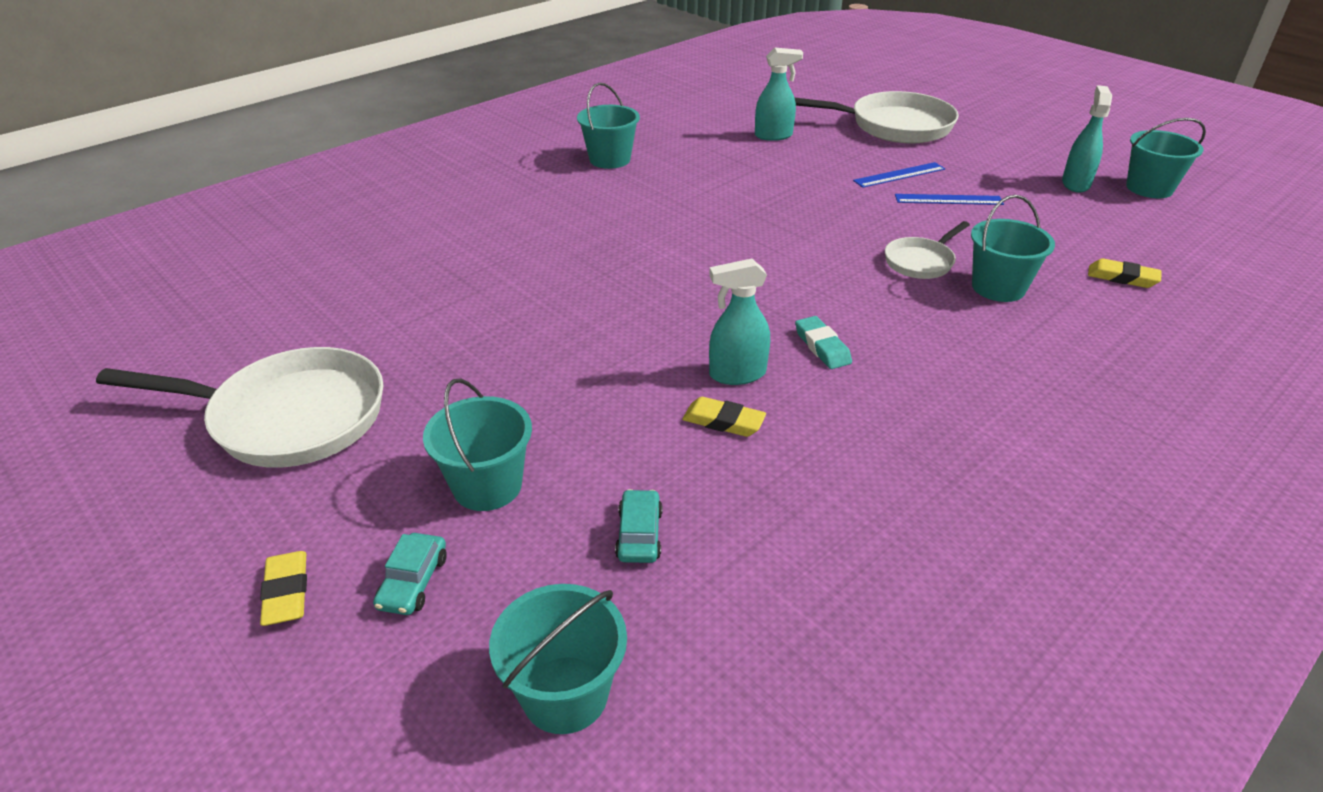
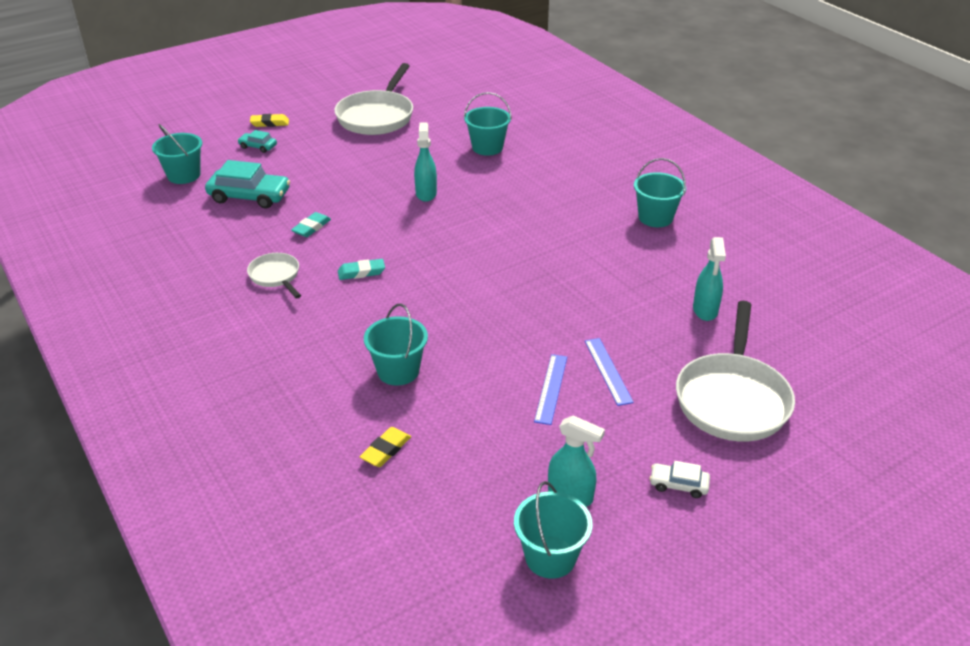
camera: 100 degrees right, 0 degrees up
(487, 486) = (303, 162): turquoise bucket -> turquoise bucket (487, 147)
(639, 534) = (249, 196): turquoise car -> turquoise car, size x1.96
(723, 421) = (311, 227): yellow eraser -> turquoise eraser
(737, 374) = (349, 237): turquoise spray bottle -> turquoise spray bottle (426, 193)
(921, 262) = (448, 341): white pan -> white pan (276, 276)
(1016, 144) = (678, 484): none -> white car

